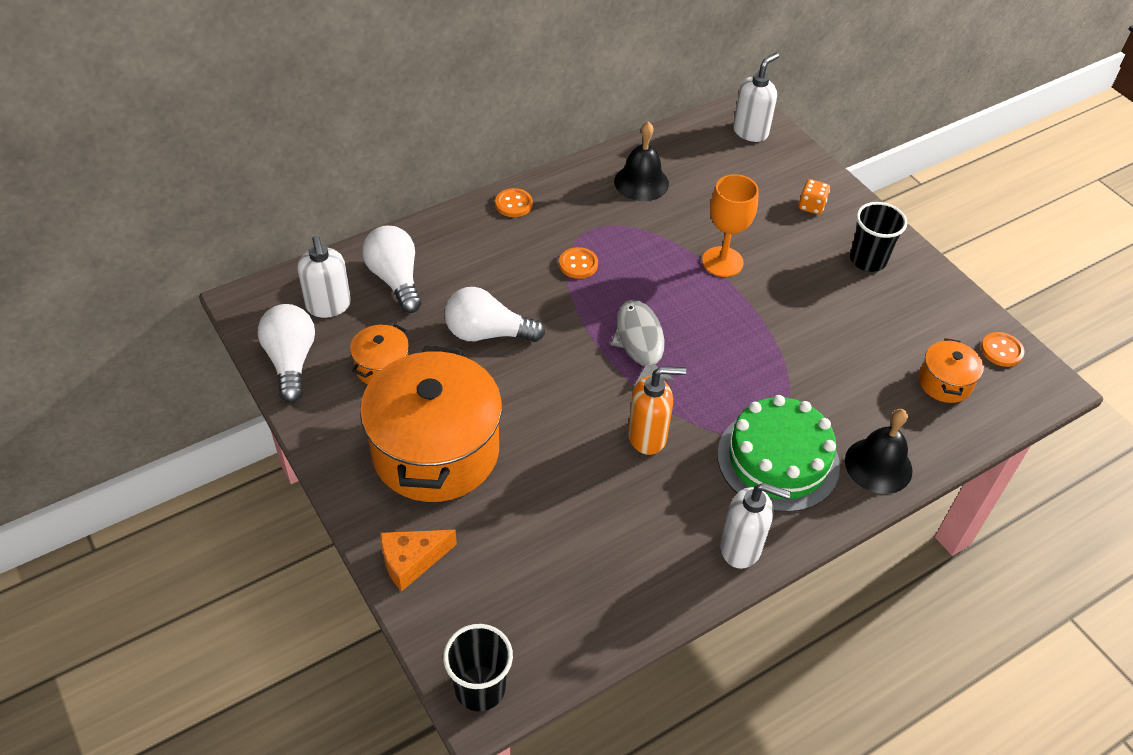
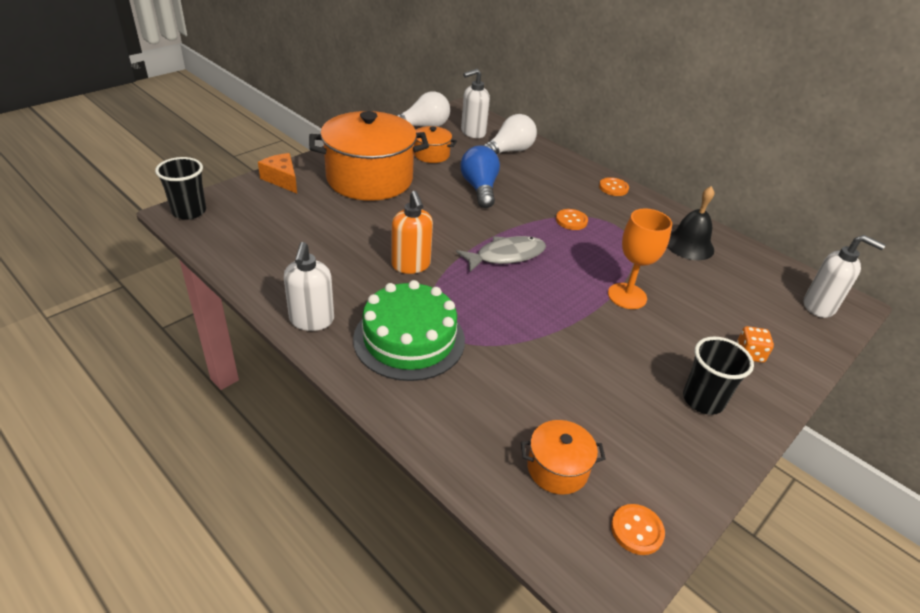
camera: 75 degrees right, 10 degrees down
(487, 333) = (479, 188): white light bulb -> blue light bulb
(878, 465) = (423, 410): black bell -> none

